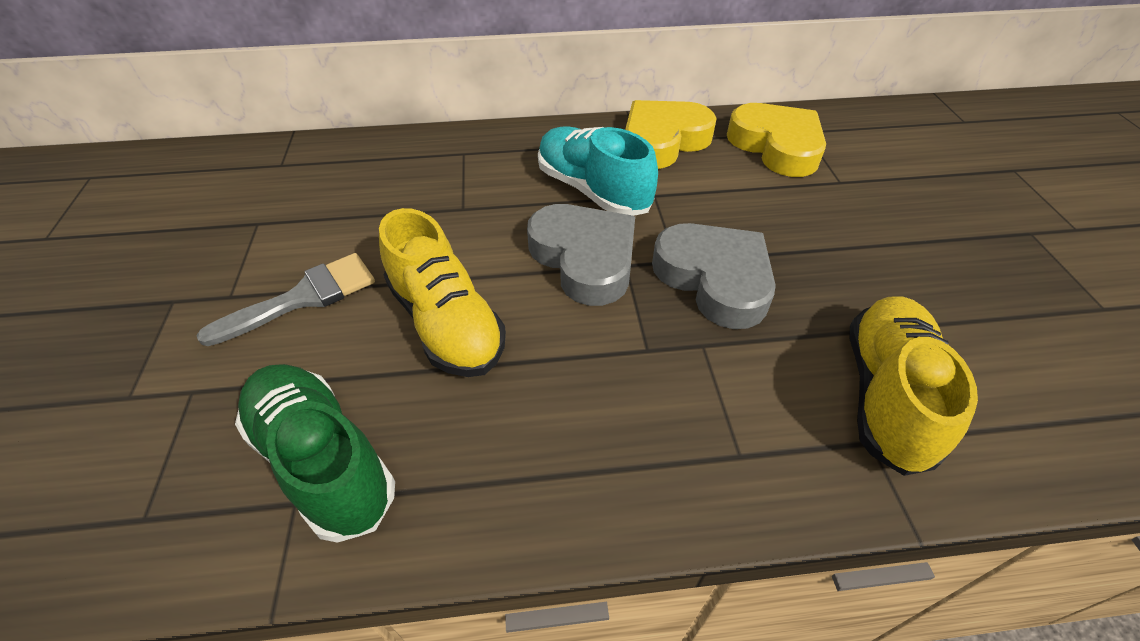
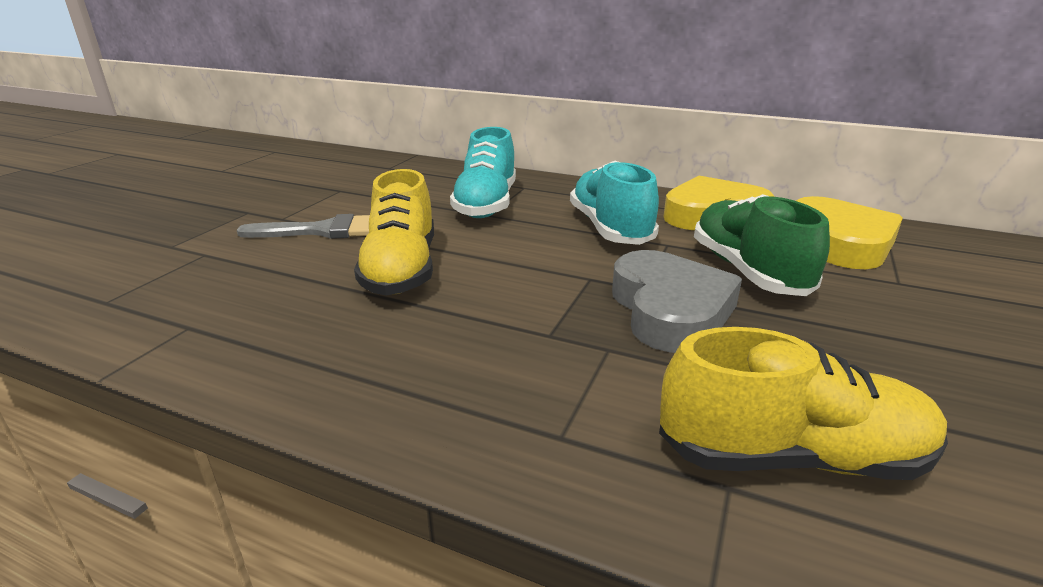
camera: 30 degrees right, 20 degrees down
(323, 460) = (232, 312): green shoe -> green shoe (748, 271)
(447, 193) = (486, 204): none -> turquoise shoe
(585, 259) = (556, 265): grey heart -> none
(886, 395) = (791, 456): yellow shoe -> yellow shoe turned 45 degrees clockwise

